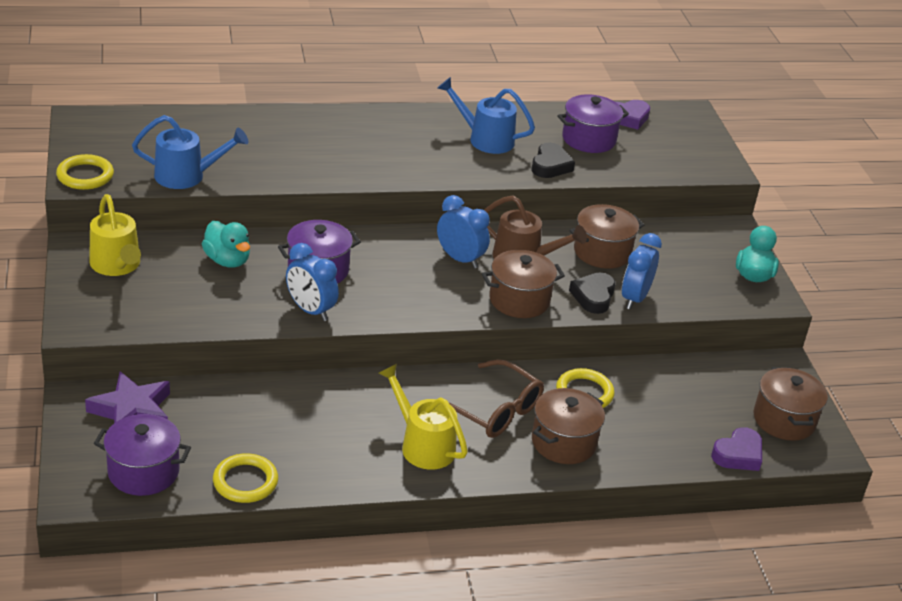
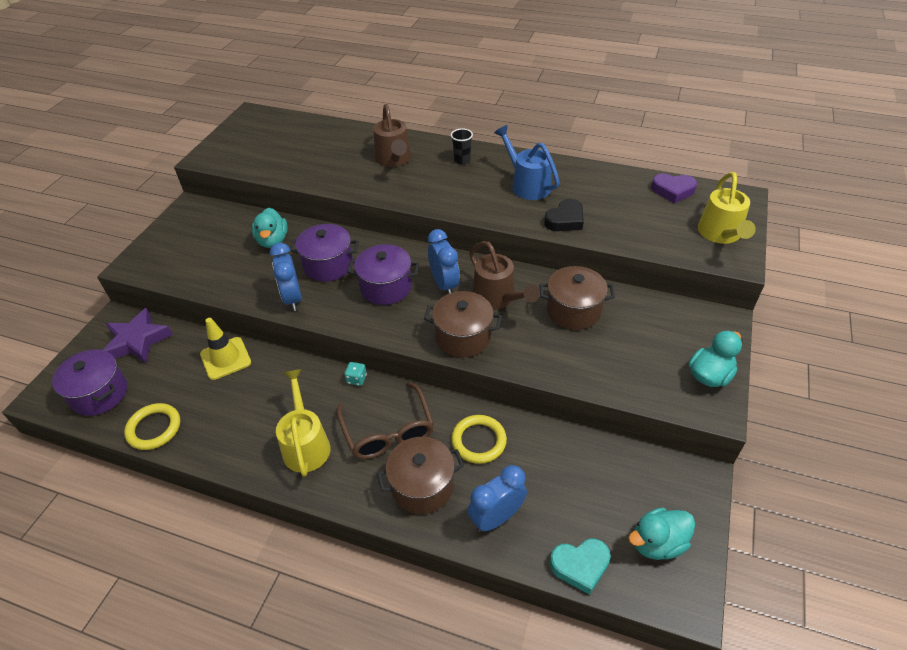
camera: 35 degrees right, 10 degrees up
(85, 176) = (213, 155): yellow ring -> none
(117, 266) = (199, 227): yellow watering can -> yellow watering can (721, 235)
(187, 176) = (277, 169): blue watering can -> none
(259, 398) = (225, 358): none -> yellow traffic cone
(318, 140) = (394, 160): none -> brown watering can
(394, 127) = (462, 160): none -> black cup
(422, 377) = (356, 379): none -> turquoise dice
(588, 139) = (620, 203): purple pot -> purple pot (386, 287)
(593, 296) = (532, 352): black heart -> none
(634, 298) = (569, 365): blue clock -> blue clock (496, 517)
(738, 454) = (580, 566): purple heart -> turquoise heart
(784, 420) = (657, 543): brown pot -> turquoise duck

